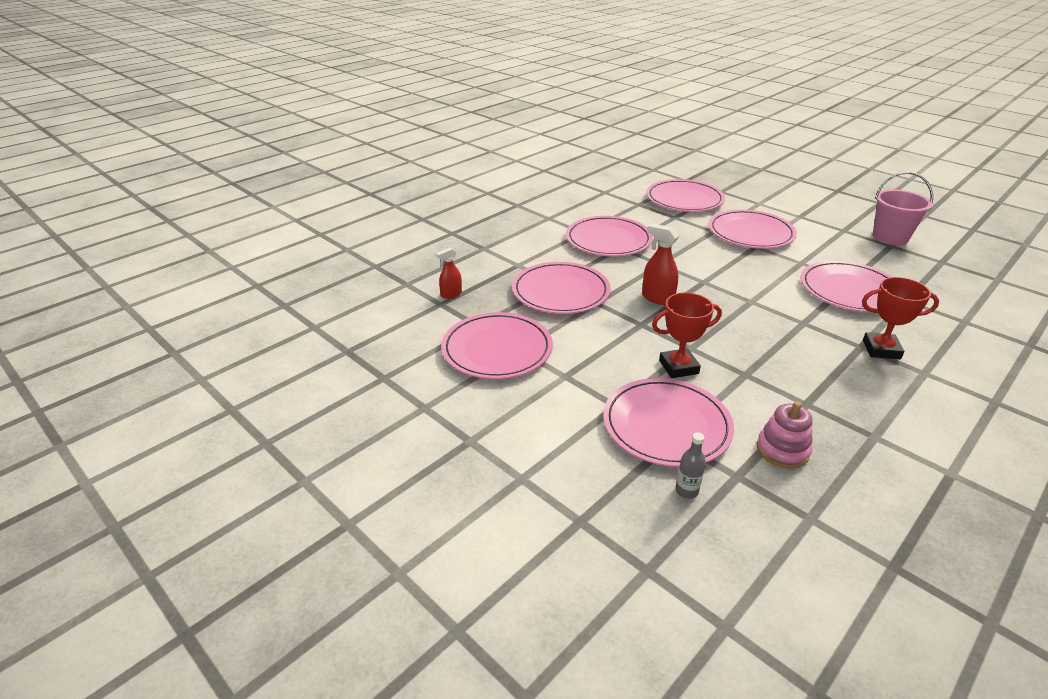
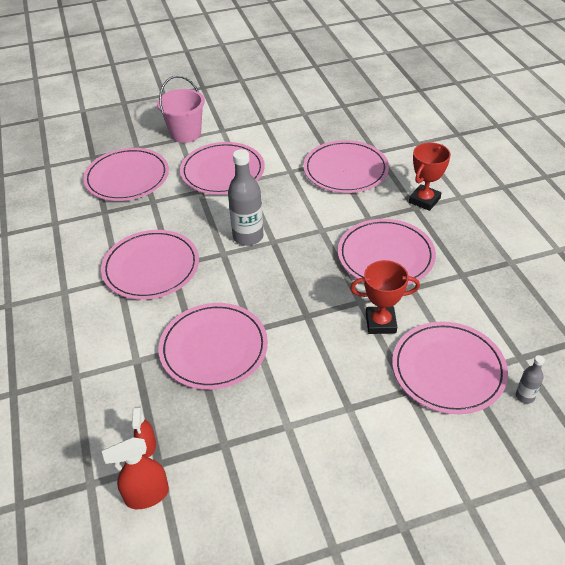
camera: 60 degrees left, 10 degrees up
(497, 349) = (276, 445): pink plate -> pink plate (385, 256)
(657, 298) = (275, 284): red spray bottle -> red spray bottle (147, 495)
(678, 367) = (380, 323): red trophy -> red trophy turned 75 degrees clockwise
(693, 268) = (248, 237): none -> grey bottle
(782, 450) = (504, 317): pink stacking toy -> none
(890, 237) = (293, 107): pink bucket -> pink bucket (185, 134)

